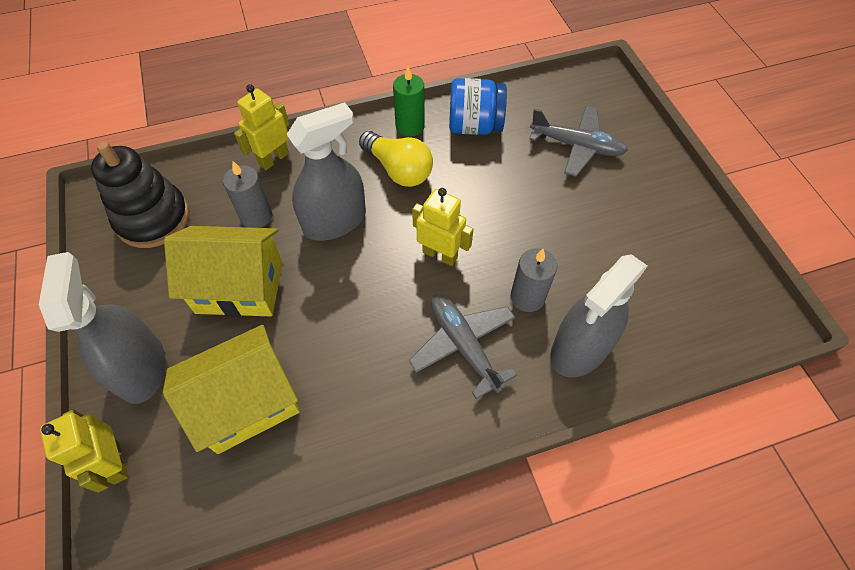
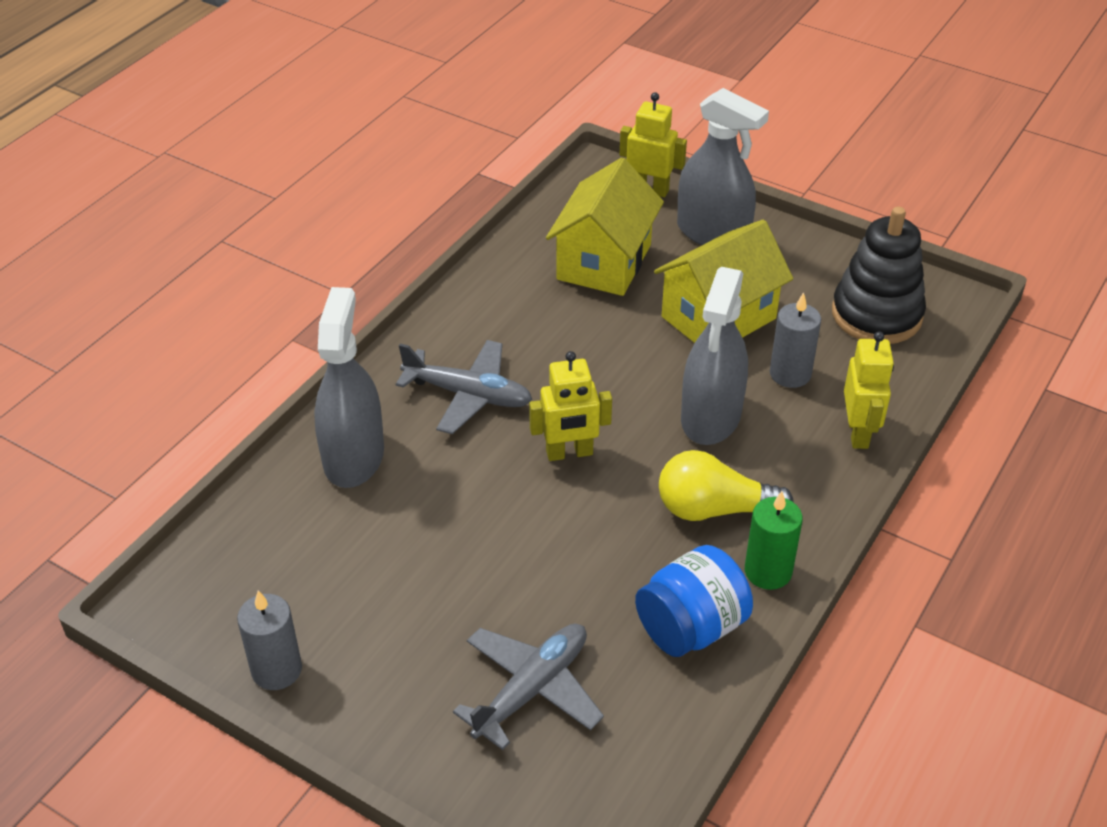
camera: 140 degrees right, 15 degrees down
(527, 297) = (442, 469): grey candle -> grey candle (276, 670)
(577, 146) = (532, 689): grey plane -> grey plane turned 150 degrees clockwise

